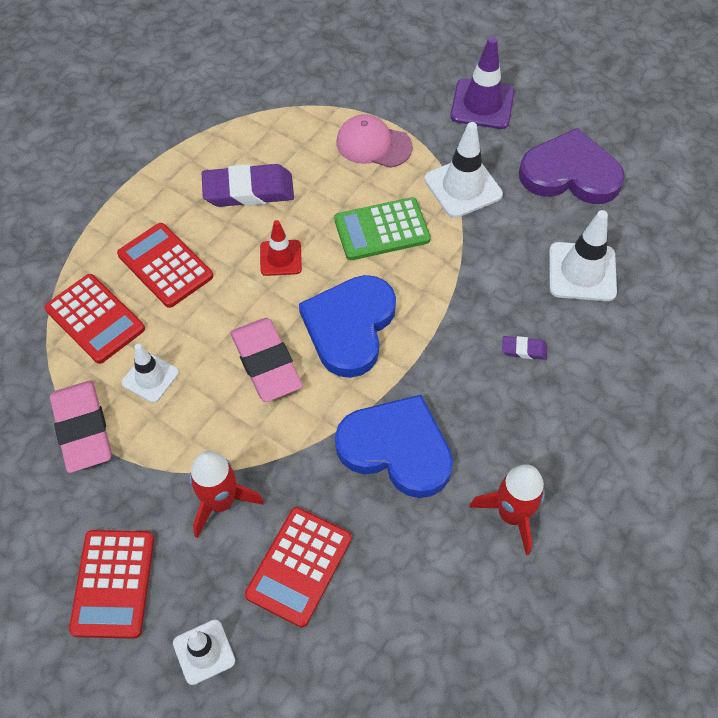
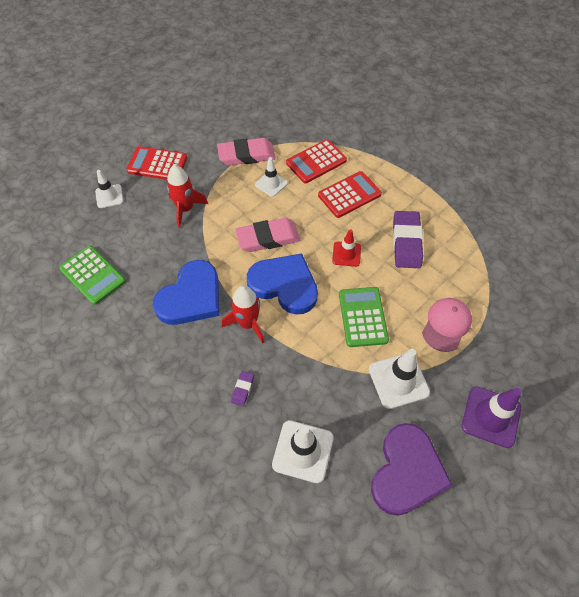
camera: 100 degrees right, 0 degrees up
(299, 566) = (137, 239): red calculator -> none
(387, 618) = (93, 275): none -> green calculator
(512, 515) = (127, 352): red rocket -> red rocket (248, 323)

